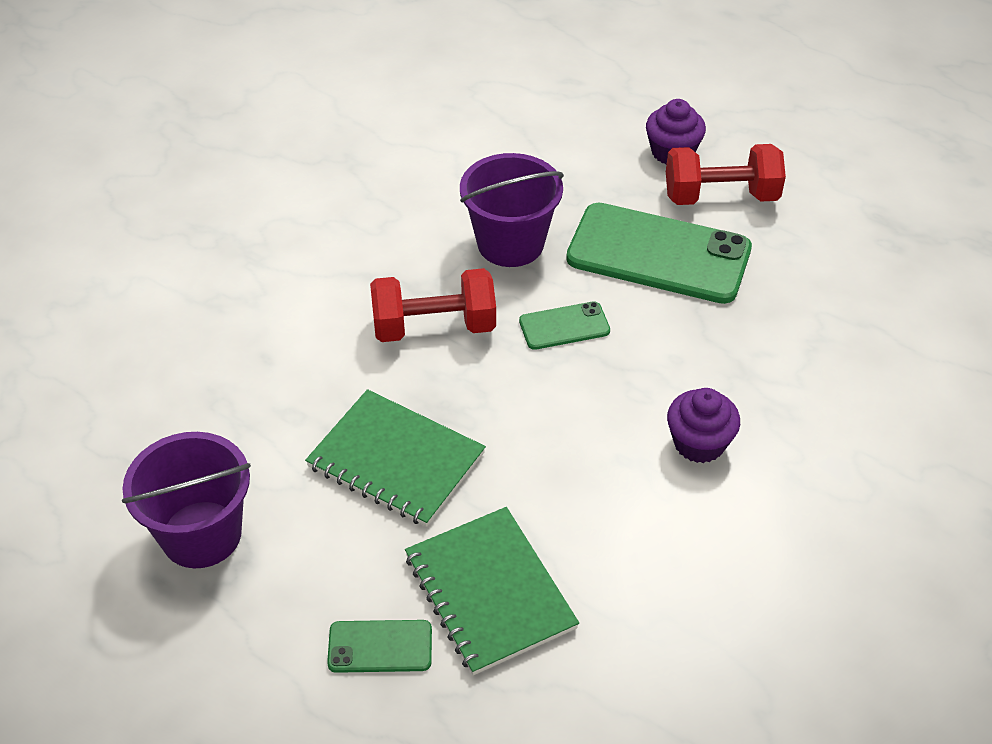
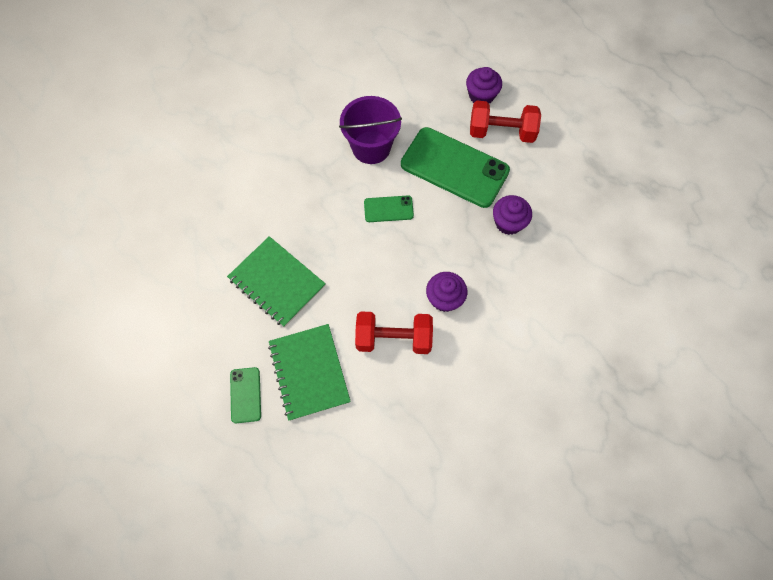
camera: 10 degrees right, 20 degrees up
(201, 534) = (166, 311): purple bucket -> none
(380, 647) = (245, 395): green phone -> green phone turned 75 degrees clockwise
(434, 327) = (315, 198): red dumbbell -> red dumbbell (393, 338)
(773, 319) = (508, 222): none -> purple cupcake

